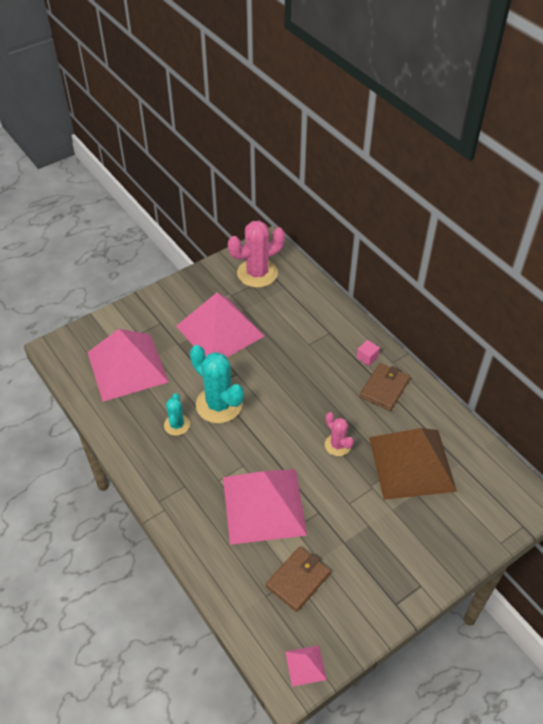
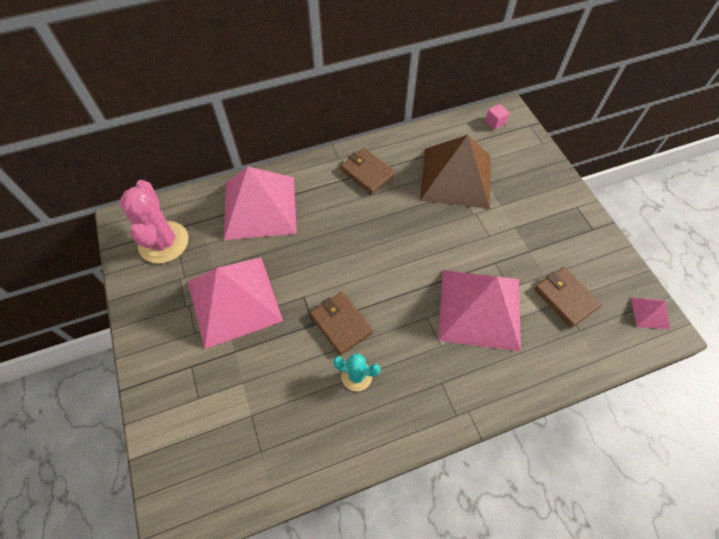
camera: 75 degrees left, 10 degrees up
(127, 367) = (247, 421): pink pyramid -> pink pyramid (260, 207)
(219, 404) = (341, 324): turquoise cactus -> brown wallet
(337, 445) = (423, 227): pink cactus -> none
(367, 358) = (326, 176): pink cube -> pink cube (495, 122)

